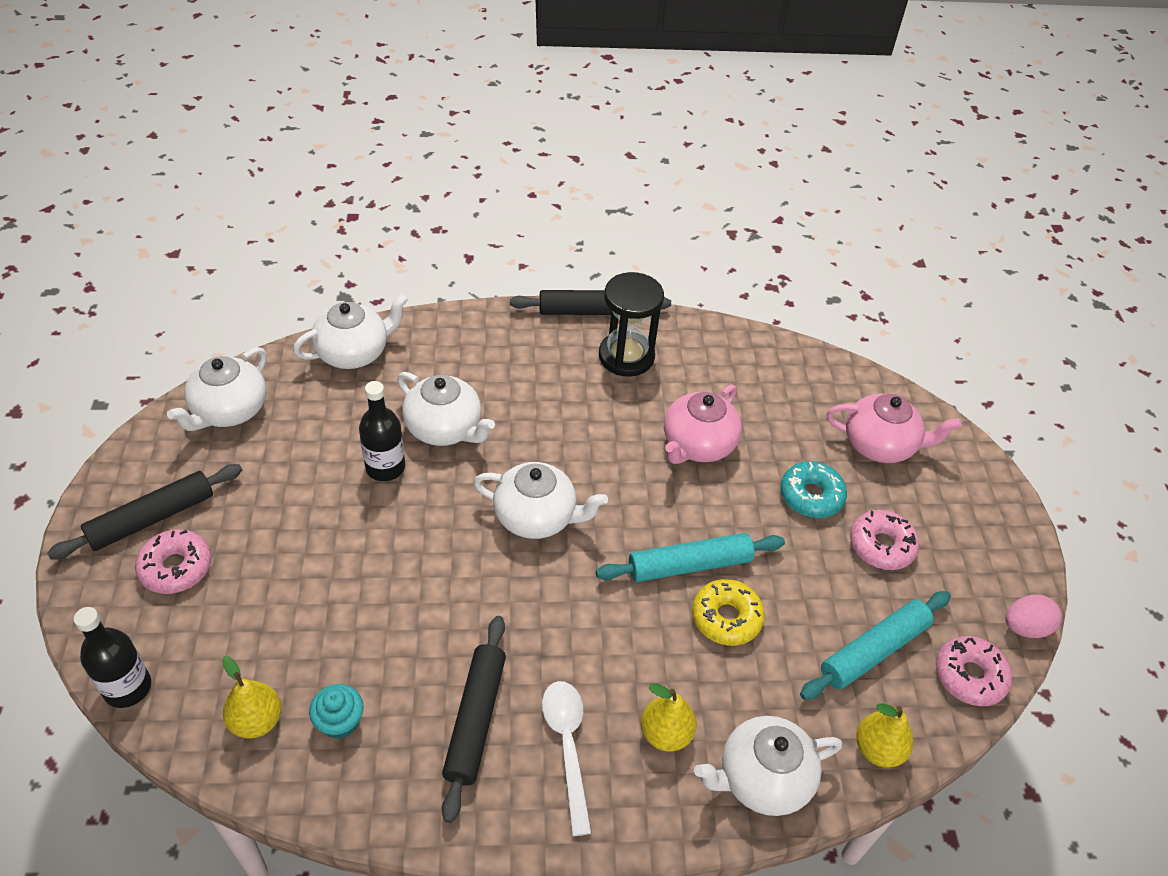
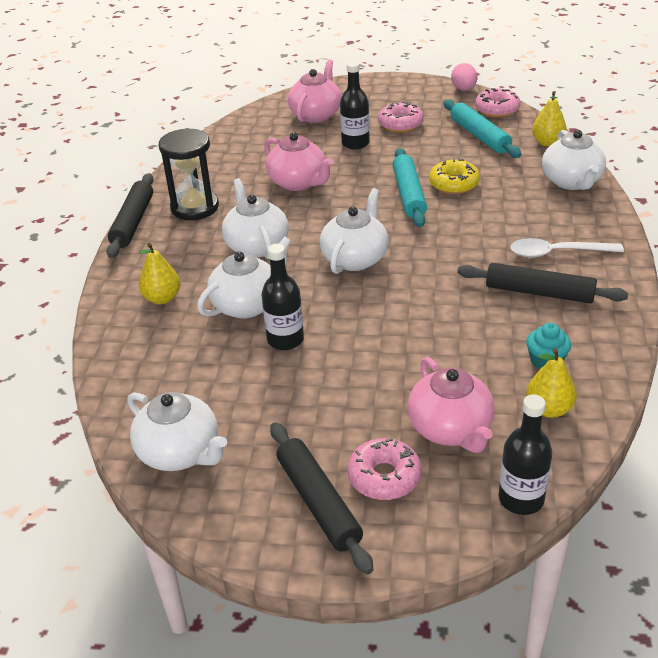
camera: 75 degrees left, 10 degrees down
(235, 623) = (450, 429): none -> pink teapot
(354, 353) = (128, 363): white teapot -> white teapot (257, 246)
(665, 733) = (543, 213): yellow pear -> yellow pear (162, 298)
(811, 496) = (355, 143): turquoise donut -> black bottle

